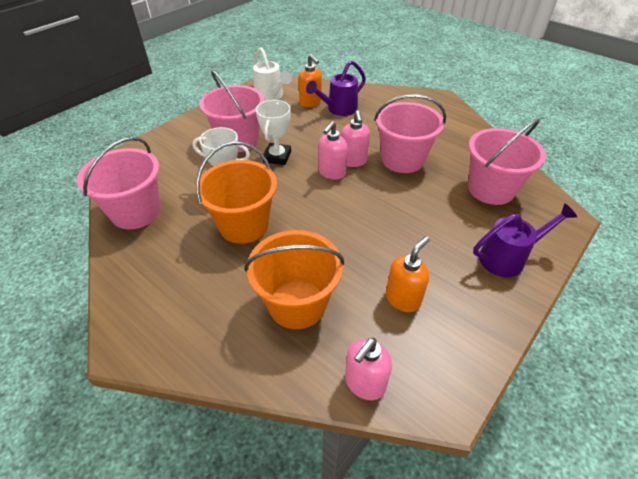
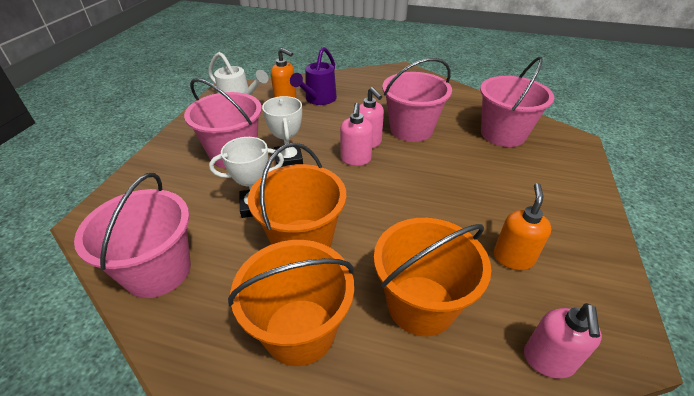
camera: 25 degrees left, 5 degrees down
(199, 287) = (300, 331): none -> orange bucket
(507, 258) = (563, 188): purple watering can -> none

